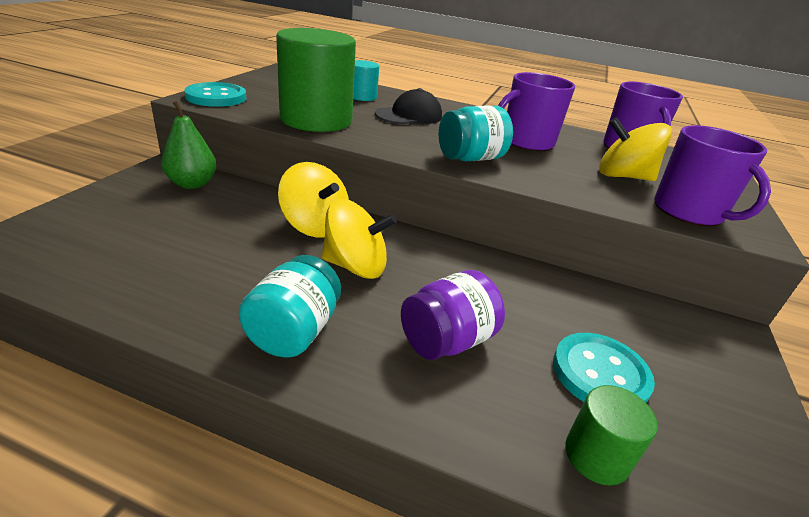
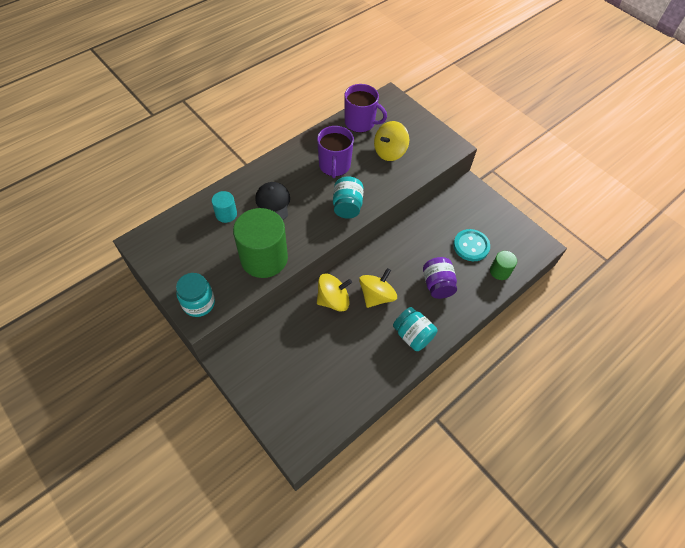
camera: 60 degrees left, 25 degrees up
(192, 184) = (258, 348): green pear -> none
(216, 97) = (199, 303): turquoise button -> turquoise jar
(689, 212) = (429, 153): purple mug -> none

